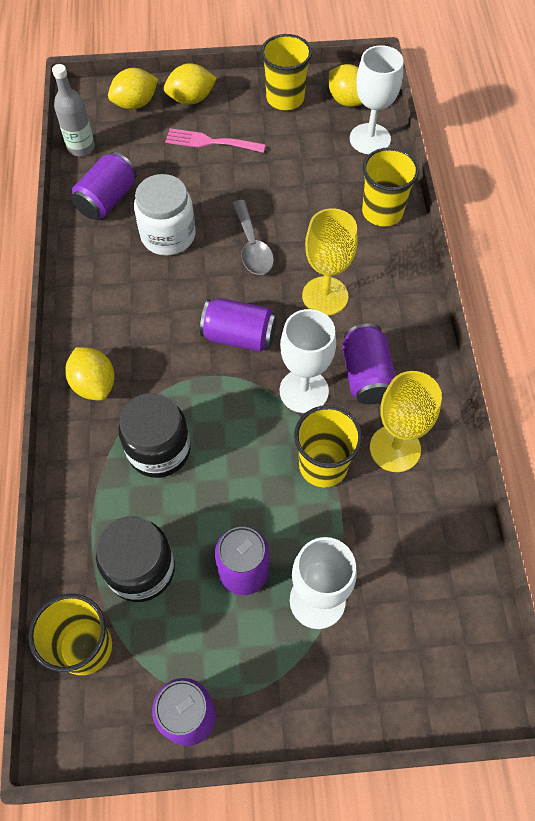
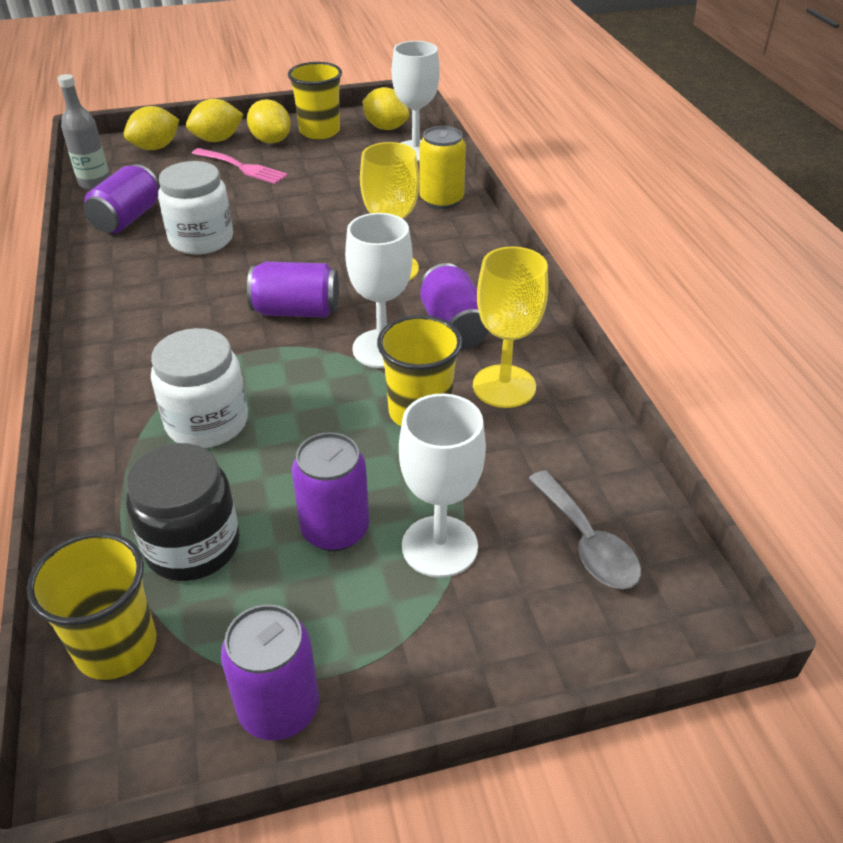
camera: 10 degrees left, 20 degrees down
(94, 384) = (118, 371): yellow lemon -> yellow lemon (271, 141)
(159, 450) = (207, 422): black jar -> white jar
(210, 142) = (242, 167): pink fork -> pink fork turned 150 degrees counterclockwise
(252, 246) = (301, 239): grey spoon -> grey spoon (587, 543)
(382, 212) = (441, 200): yellow cup -> yellow can

